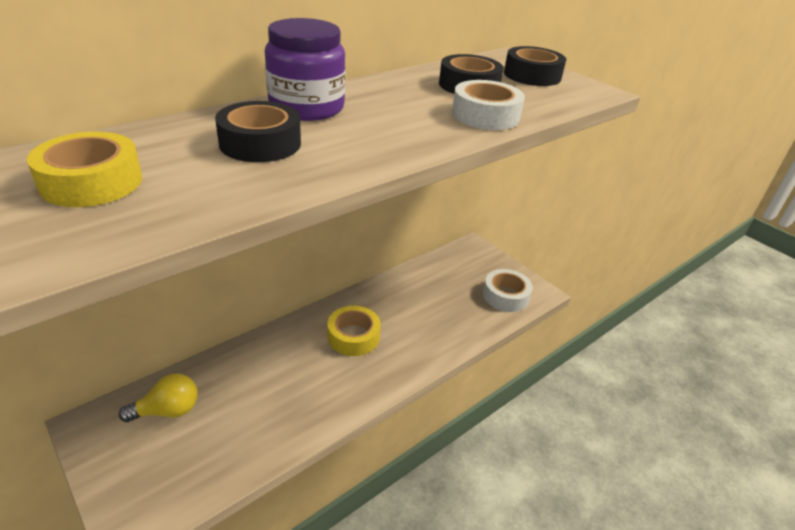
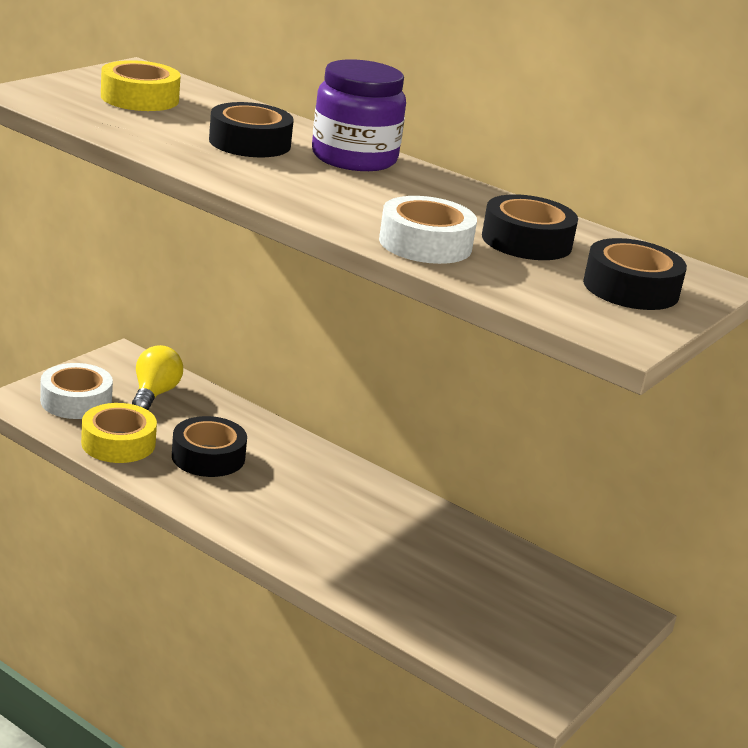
camera: 75 degrees right, 10 degrees down
(168, 411) = (154, 394): yellow light bulb -> yellow light bulb turned 135 degrees counterclockwise
(281, 389) = (208, 457): none -> black tape
(353, 336) = (322, 500): yellow tape -> yellow tape (118, 443)
(505, 296) = (502, 649): white tape -> white tape (76, 401)

